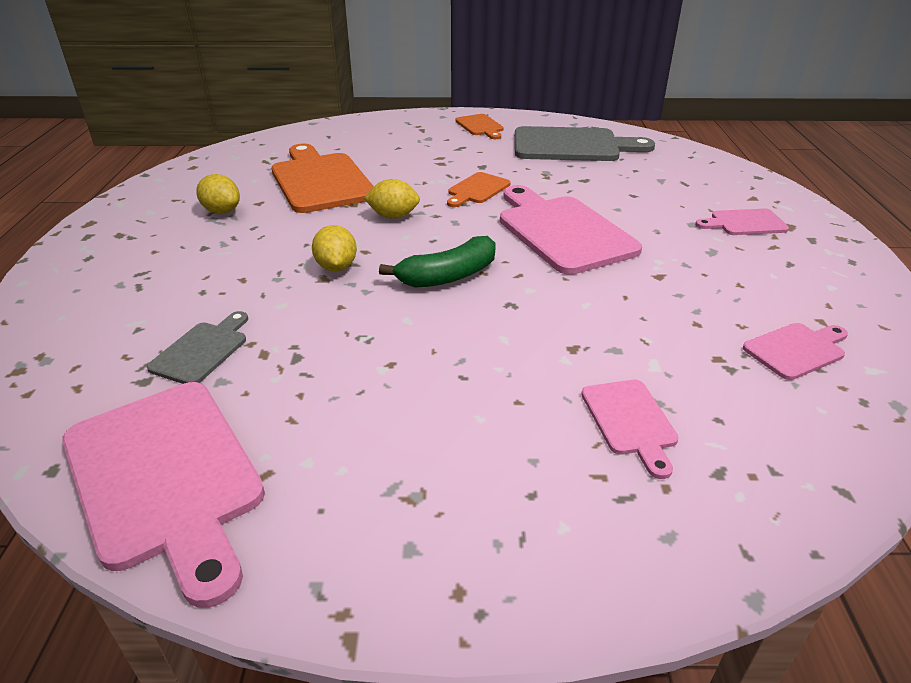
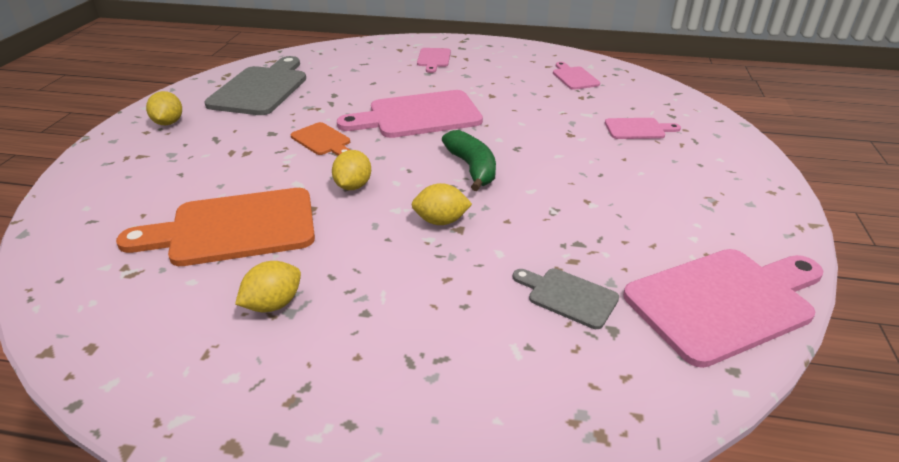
camera: 80 degrees left, 0 degrees up
(480, 126) = (168, 123): orange cutting board -> yellow lemon

